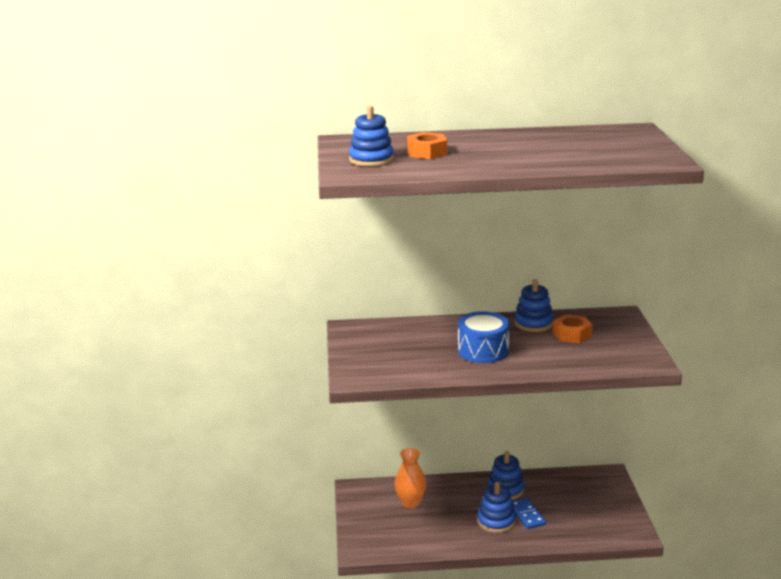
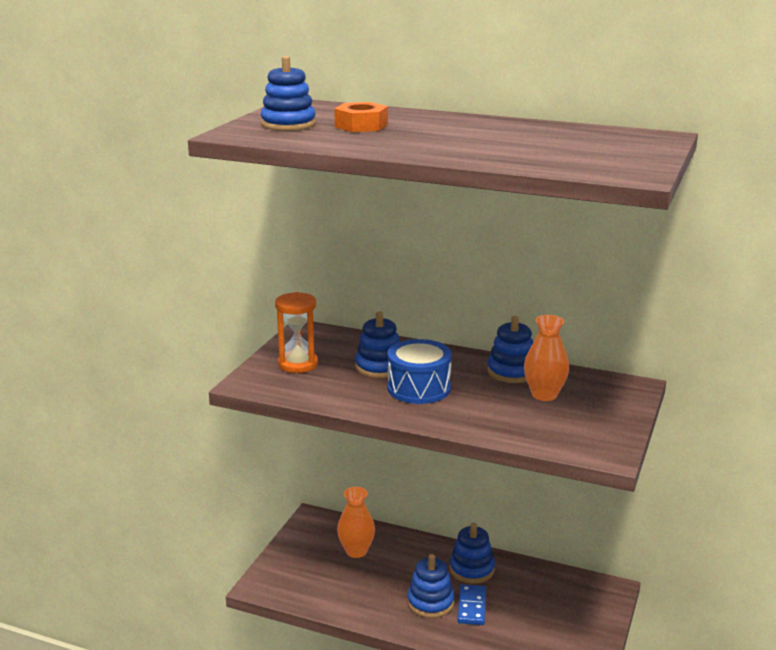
camera: 25 degrees right, 0 degrees up
(374, 355) = (298, 364): none -> orange hourglass
(437, 342) = (379, 367): none -> blue stacking toy
(572, 334) = (544, 395): orange nut -> orange vase

